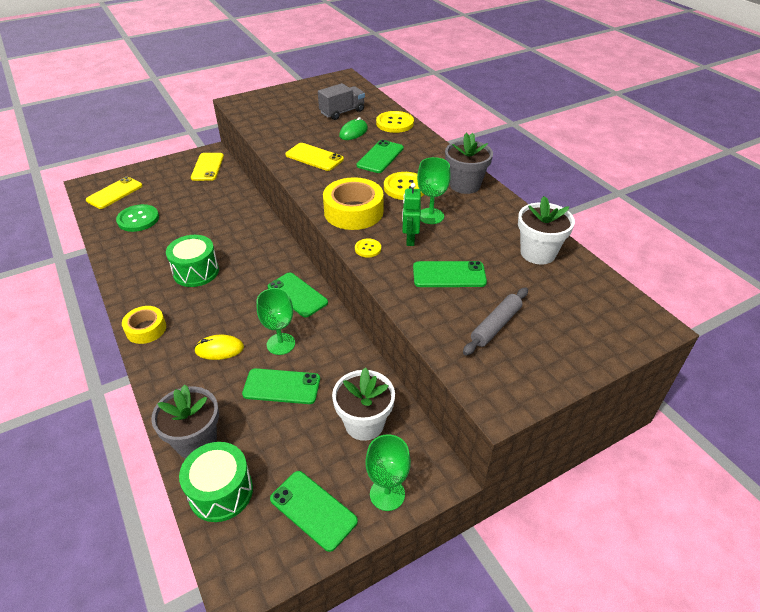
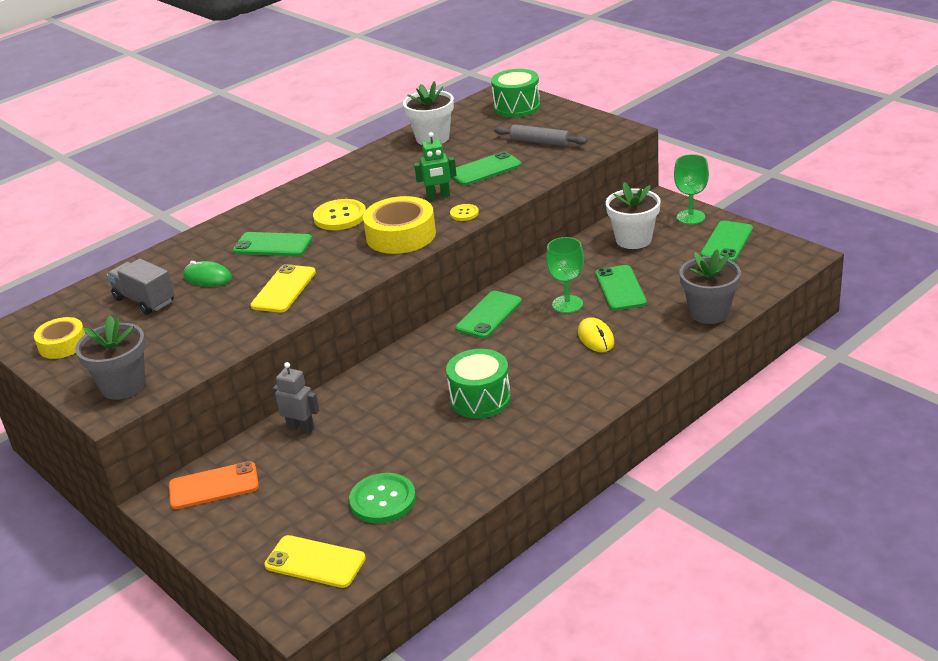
camera: 100 degrees left, 10 degrees down
(146, 329) = (595, 397): yellow tape -> yellow tape (62, 344)
(207, 167) = (214, 486): yellow phone -> orange phone
(221, 492) = (744, 284): green drum -> green drum (517, 107)
(232, 197) = (301, 428): none -> grey robot
(394, 123) = (177, 254): yellow button -> none
(430, 216) = (392, 193): green goblet -> none
(449, 275) = (485, 169): green phone -> green phone turned 75 degrees clockwise
(465, 185) = (324, 186): grey flower pot -> grey flower pot (123, 386)

